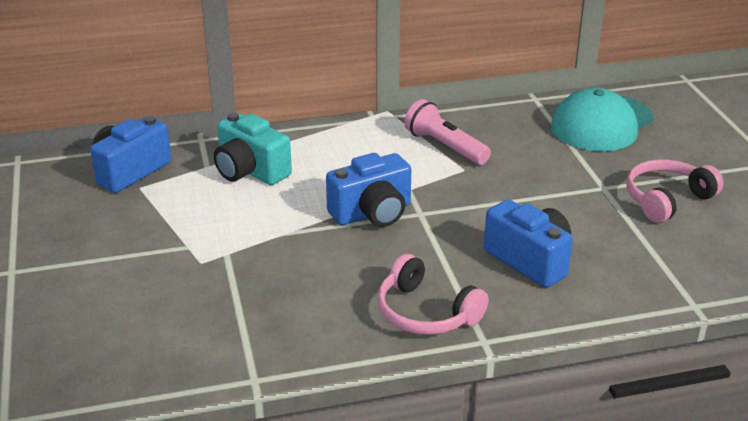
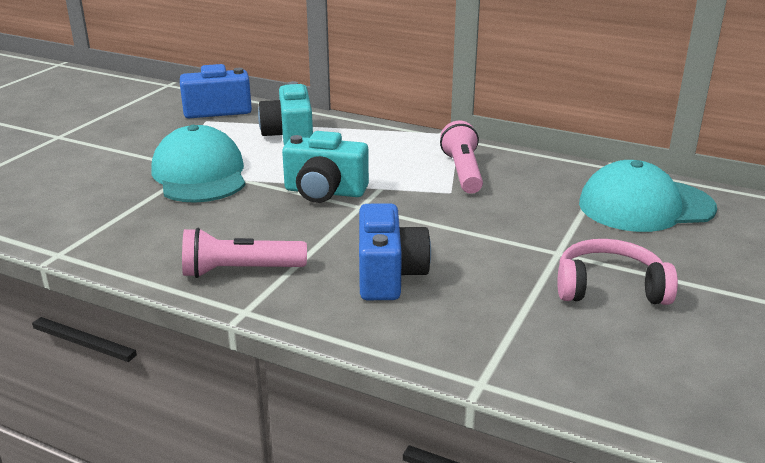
camera: 40 degrees right, 5 degrees down
(238, 245) = (200, 174): none -> turquoise cap
(372, 213) = (324, 192): blue camera -> turquoise camera
(426, 313) = (240, 271): pink headphones -> pink flashlight

